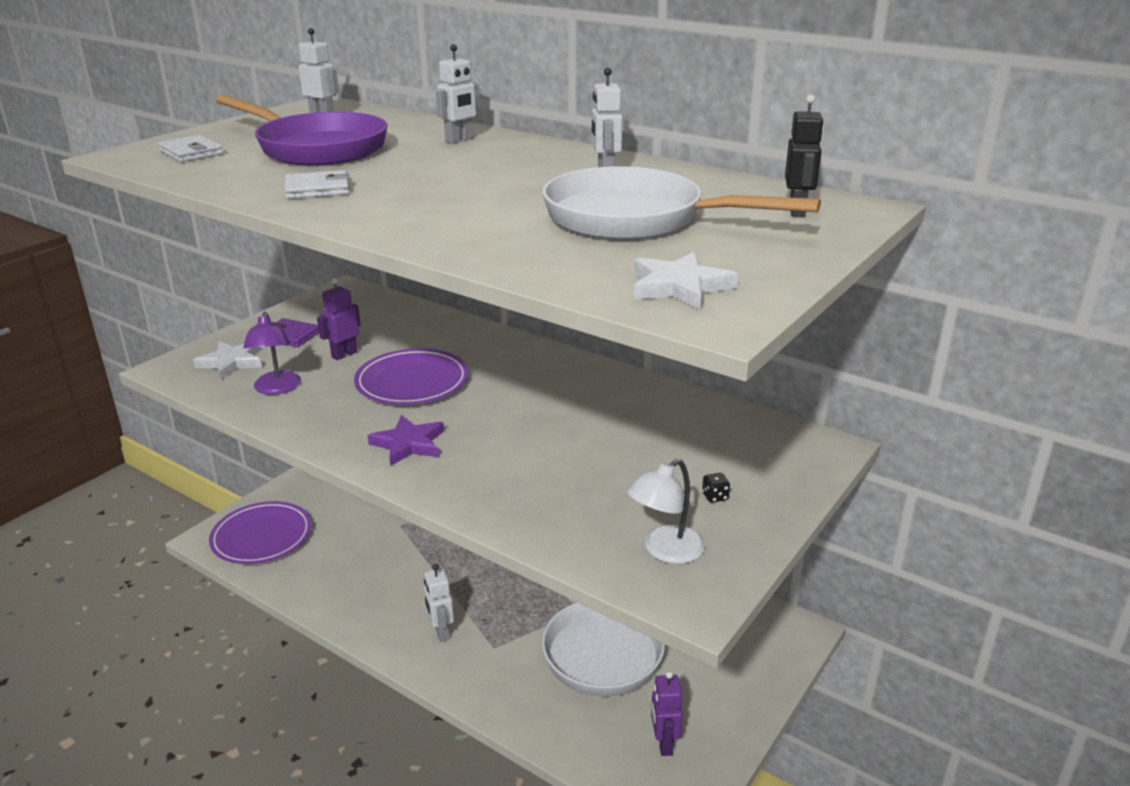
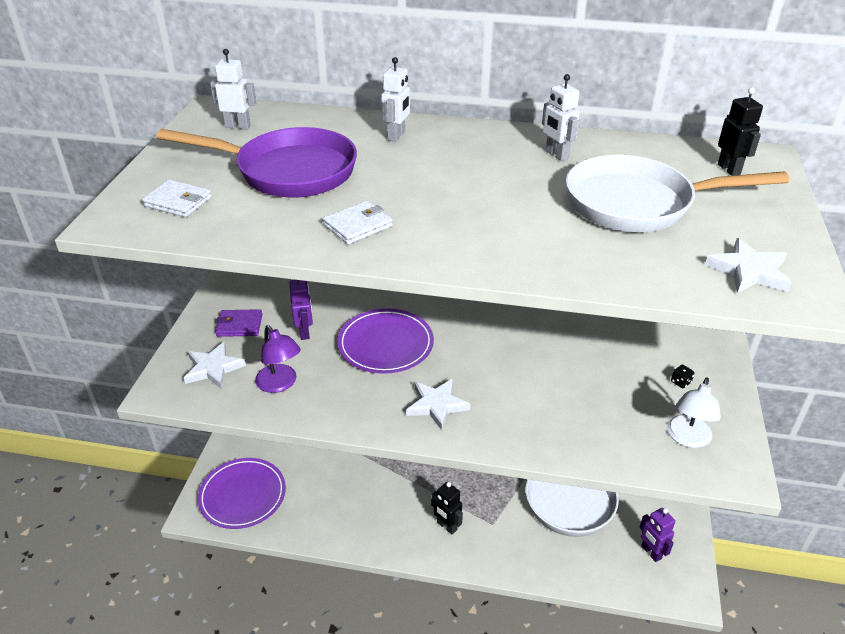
camera: 25 degrees left, 10 degrees up
(344, 354) = (304, 332): purple robot -> purple robot turned 150 degrees clockwise
(408, 444) = (436, 405): purple star -> white star
(441, 632) = (446, 526): white robot -> black robot

